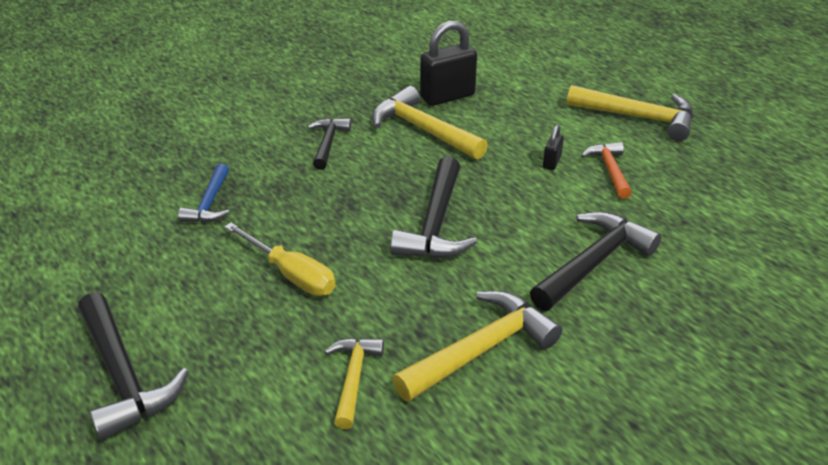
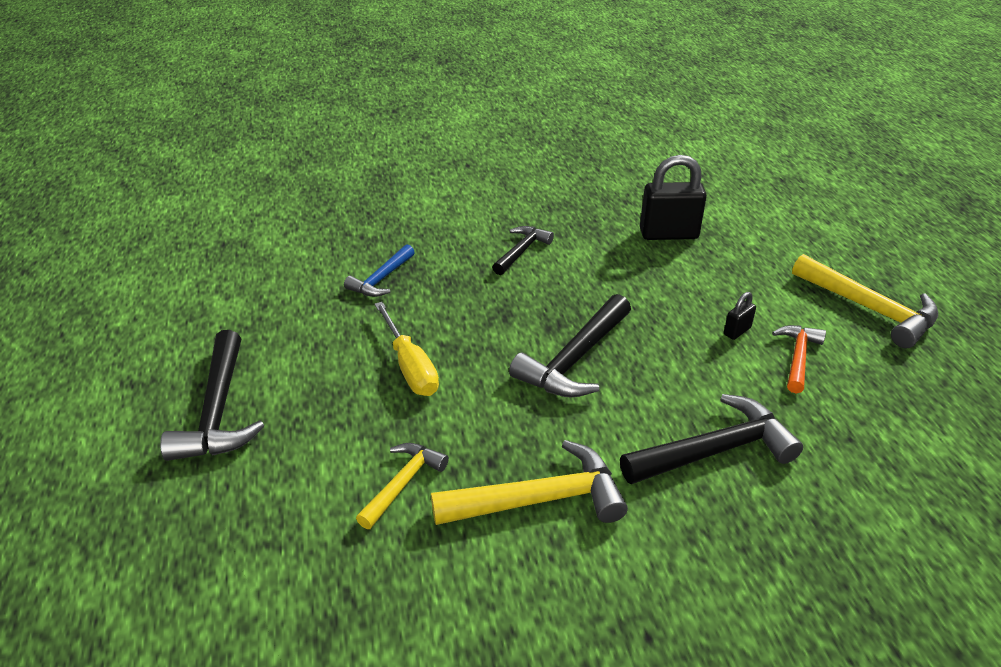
camera: 25 degrees right, 0 degrees up
(423, 130) = (622, 262): yellow hammer -> none

